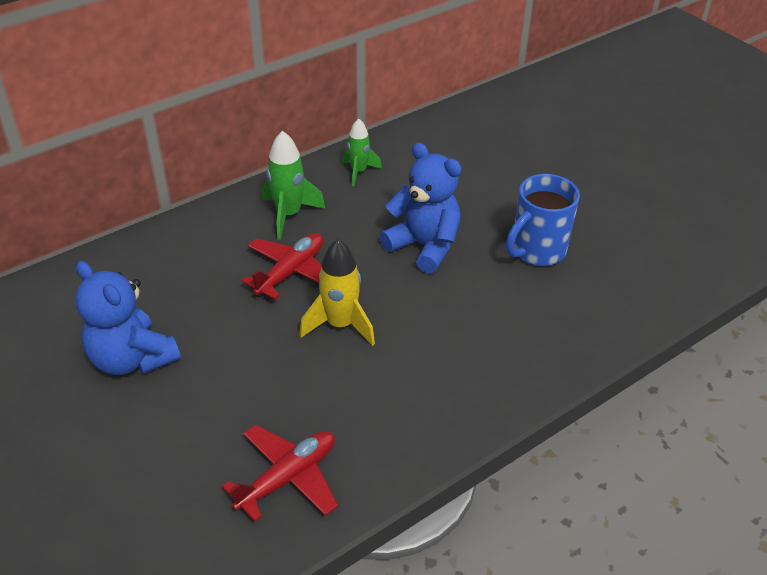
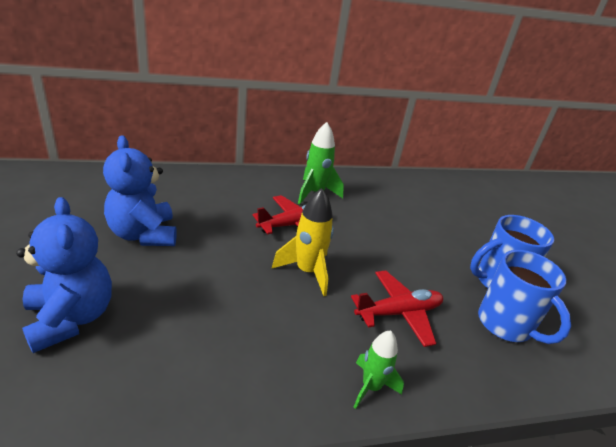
camera: 20 degrees right, 10 degrees down
(288, 477) = (184, 370): red plane -> red plane (398, 313)
(359, 172) = (379, 187): green rocket -> green rocket (371, 387)
(424, 246) = (403, 245): blue teddy bear -> blue teddy bear (71, 318)
(560, 299) = (506, 325): none -> blue mug

